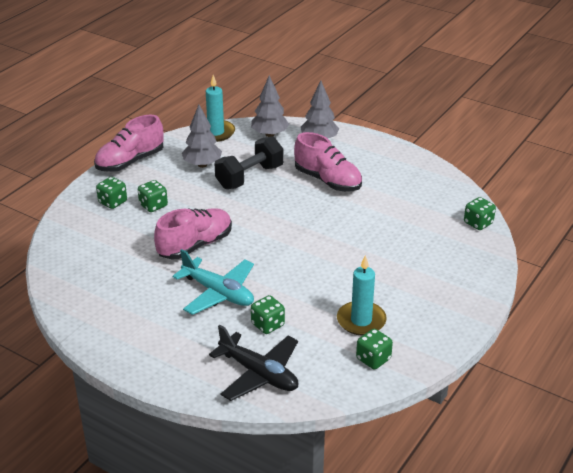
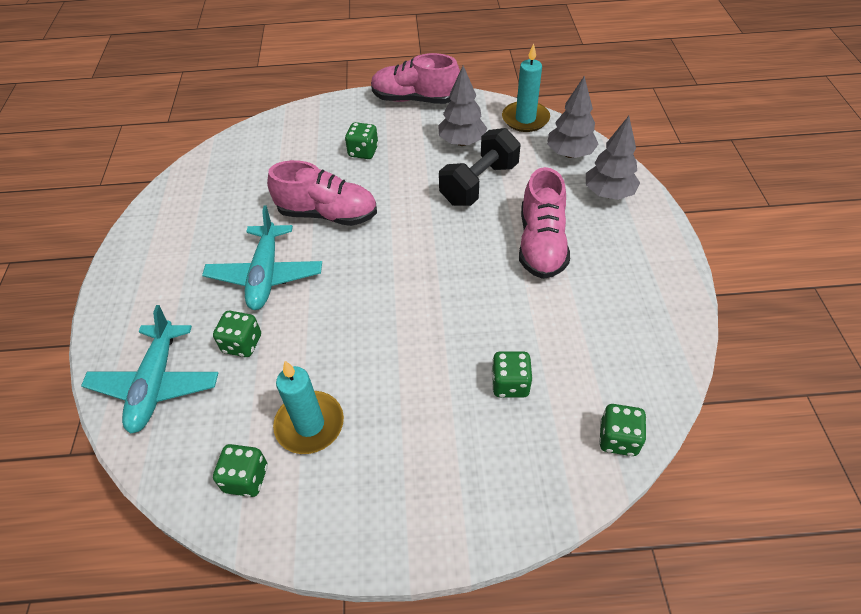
camera: 55 degrees right, 15 degrees up
(113, 202) = (343, 126): green dice -> green dice (510, 384)
(249, 177) = (479, 184): black dumbbell -> black dumbbell turned 60 degrees counterclockwise
(259, 374) = (156, 384): black plane -> turquoise plane

